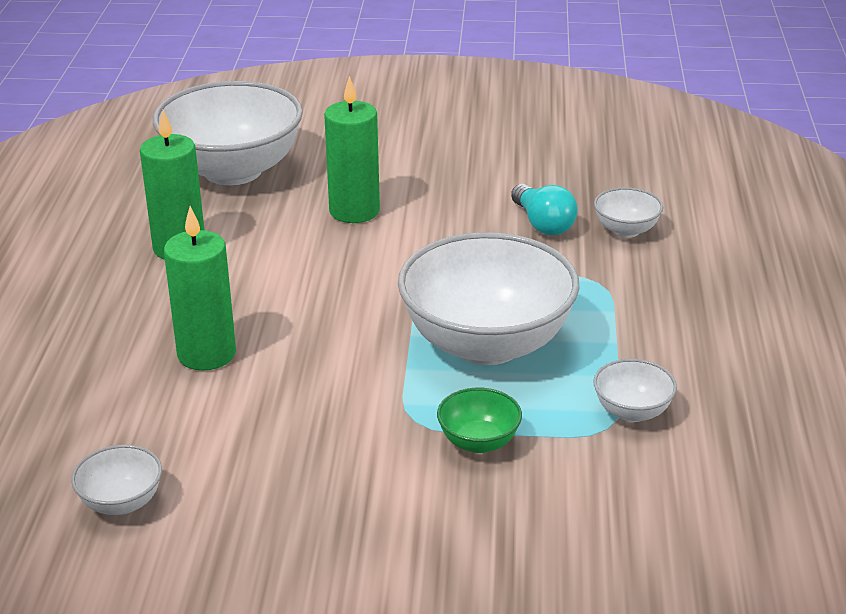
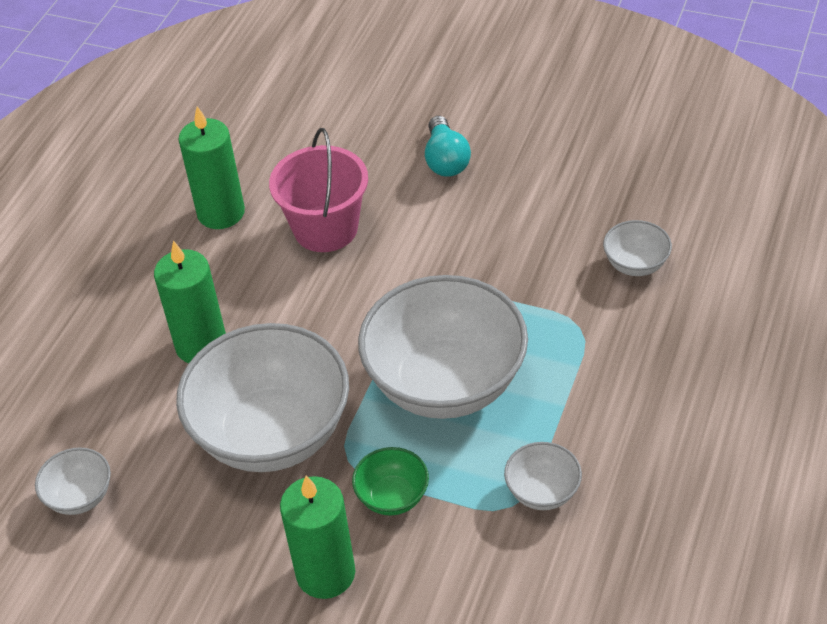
camera: 20 degrees right, 15 degrees up
(233, 171) = (300, 122): white bowl -> white bowl (272, 433)
(299, 245) = (325, 228): none -> pink bucket
(354, 211) = (390, 193): green candle -> green candle (325, 573)
(543, 224) = (559, 242): turquoise light bulb -> turquoise light bulb (446, 160)

